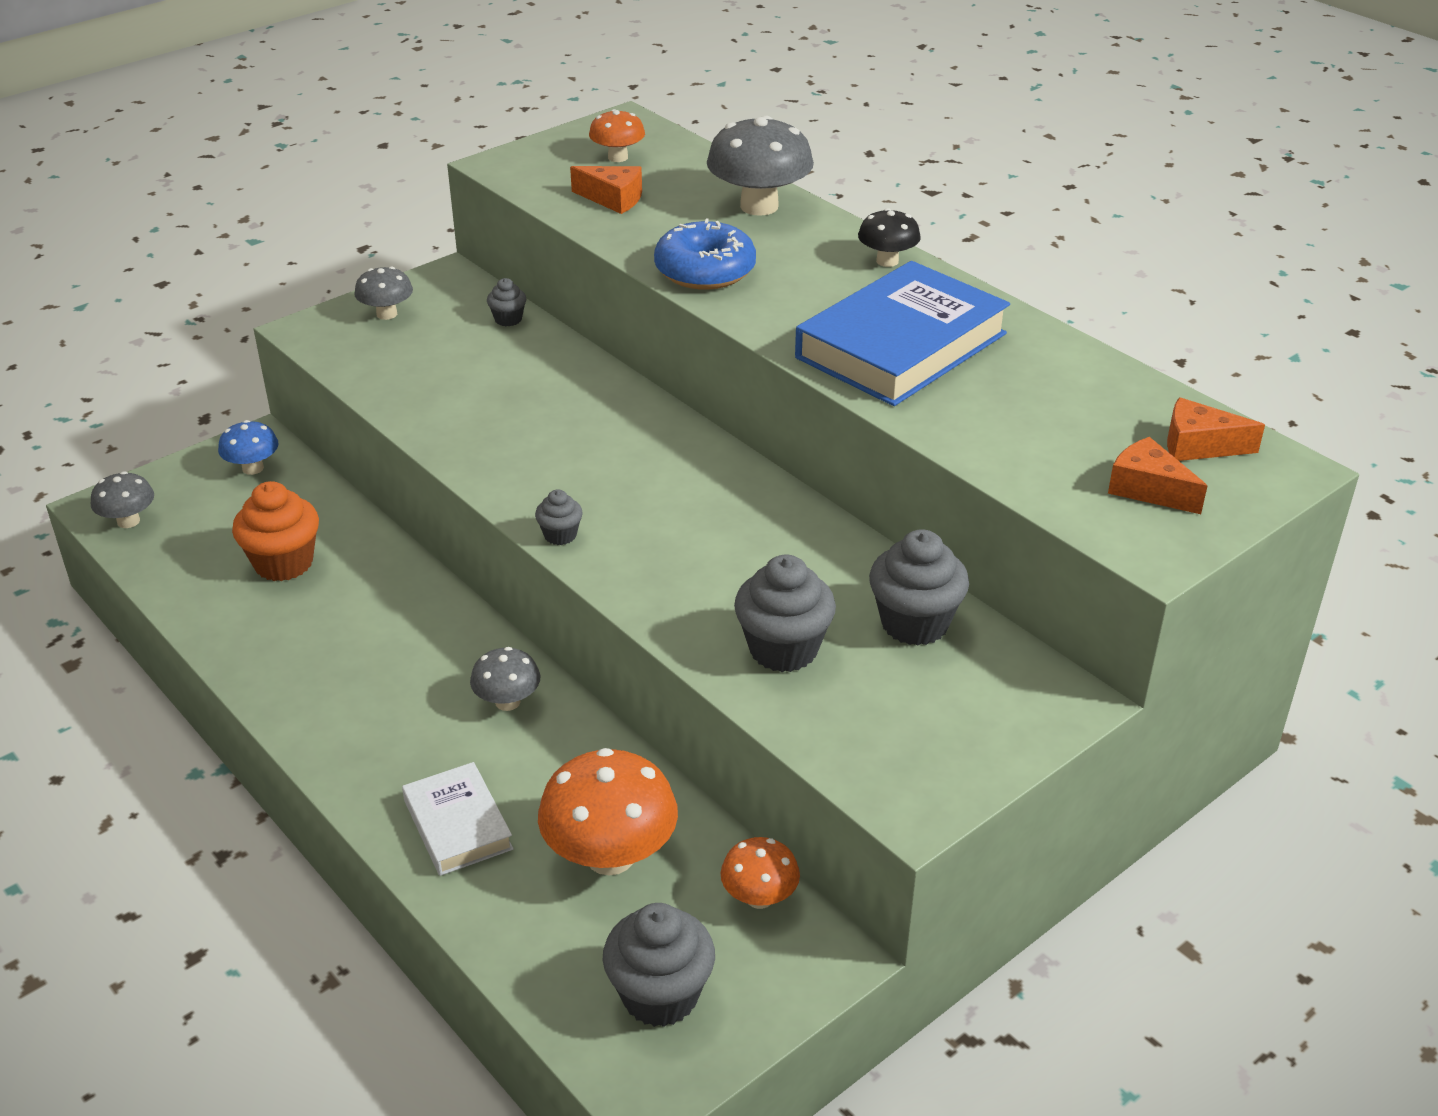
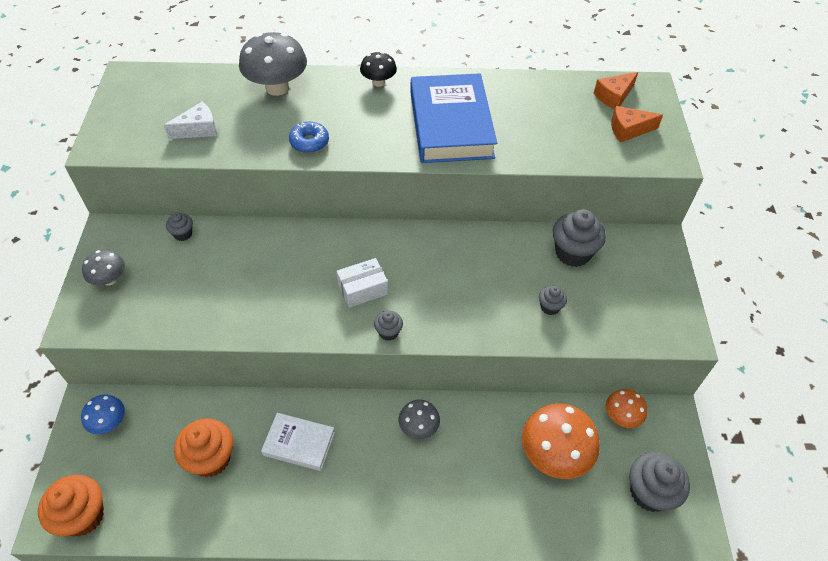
camera: 50 degrees left, 15 degrees up
(128, 521) = (83, 516): grey mushroom -> orange cupcake
(458, 825) = (484, 504): white book -> white book (299, 443)
(600, 481) = (363, 289): none -> white box
(613, 199) = (198, 129): orange cheese -> white cheese
(618, 157) = (160, 101): orange mushroom -> none
(705, 270) = (309, 142): blue donut -> blue donut, size x0.62
(783, 649) = (550, 307): grey cupcake -> grey cupcake, size x0.51

